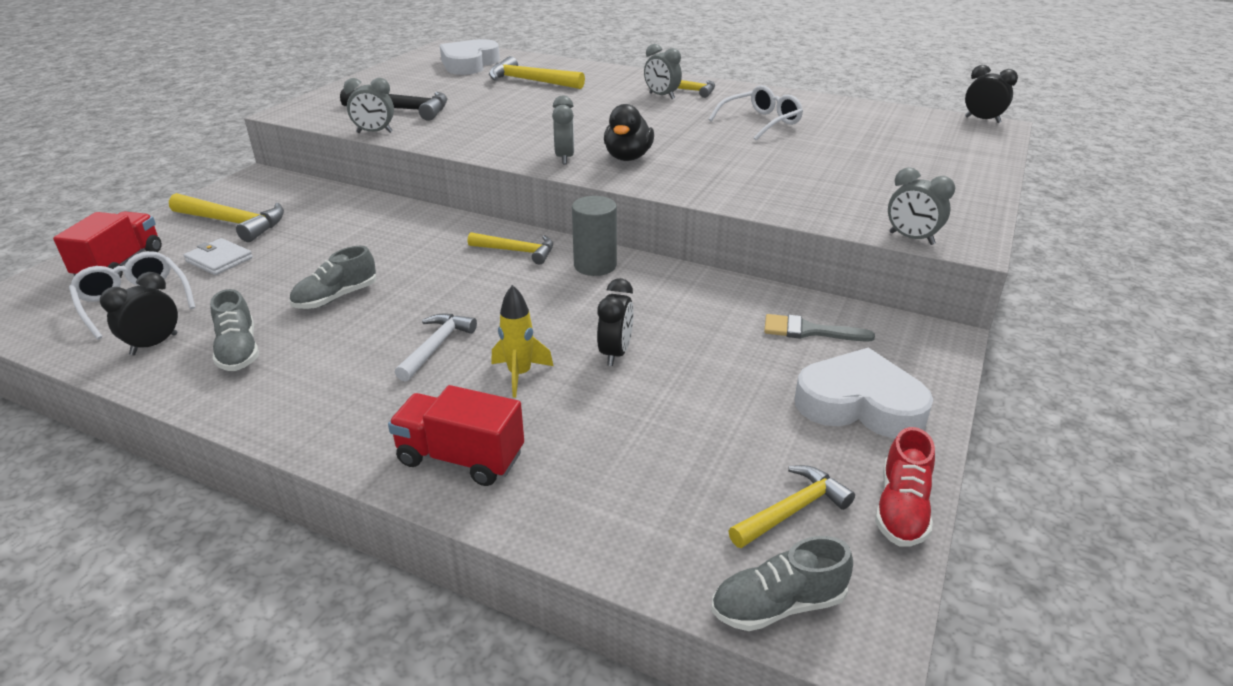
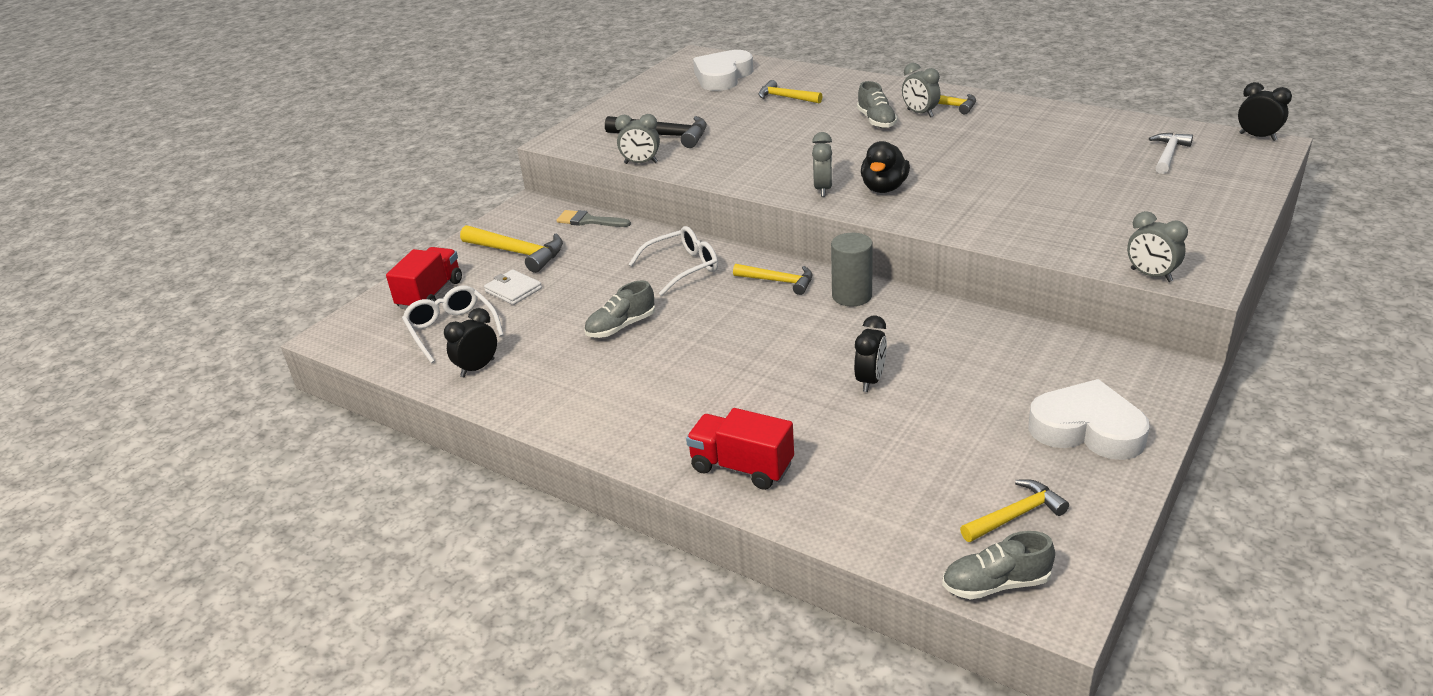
camera: 10 degrees right, 0 degrees up
(238, 351) = (547, 374): grey shoe -> grey shoe (876, 121)
(436, 346) = (713, 372): white hammer -> white hammer (1168, 154)
(520, 375) = (786, 398): yellow rocket -> none
(530, 81) = (785, 97): yellow hammer -> yellow hammer, size x0.66
(761, 122) = (1020, 144): white glasses -> white glasses (682, 268)
(808, 331) = (1049, 361): grey brush -> grey brush (588, 221)
(901, 509) = (1109, 517): red shoe -> none

